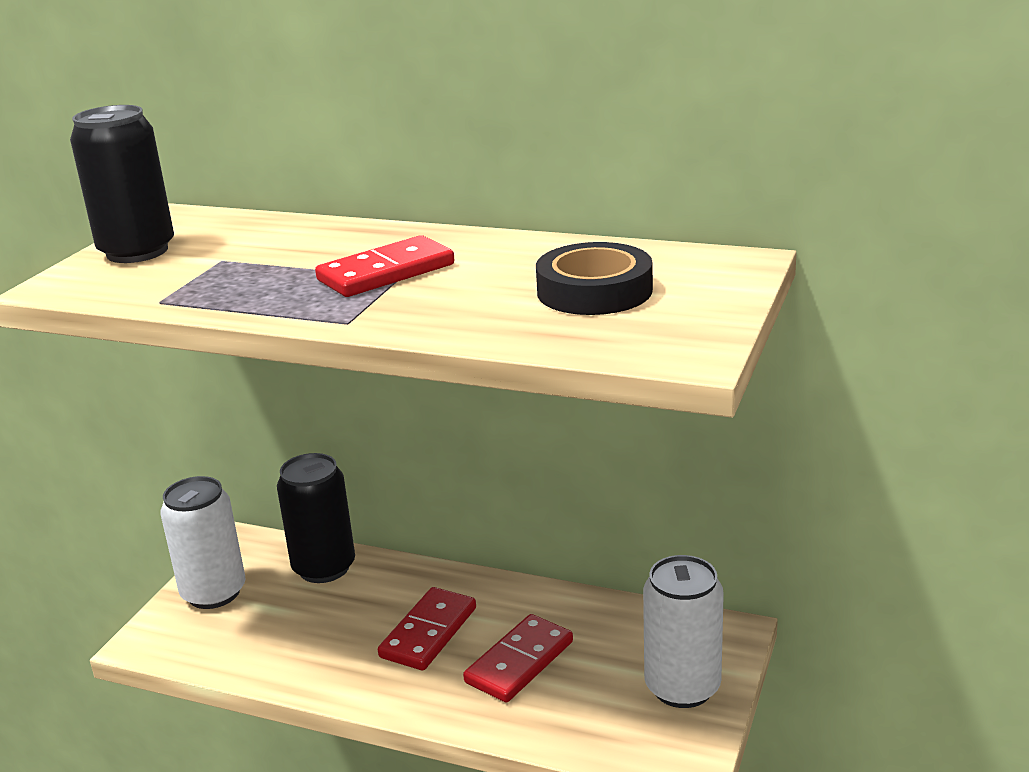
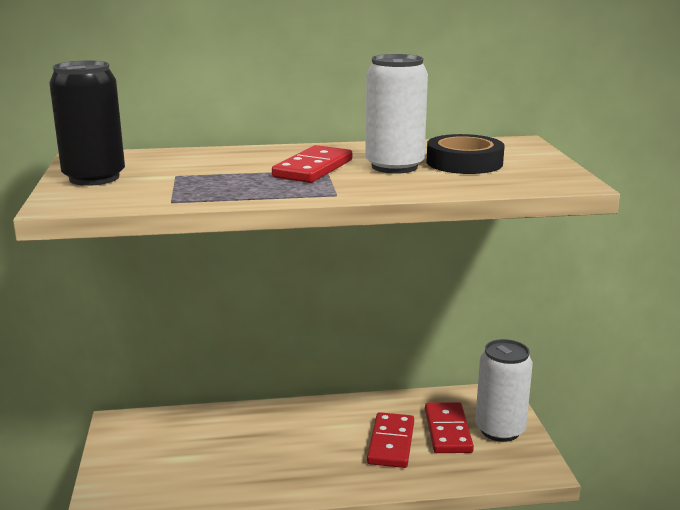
camera: 30 degrees left, 5 degrees down
(214, 593) = (128, 459): white can -> white can (394, 166)
(324, 567) = (201, 422): black can -> none
(429, 632) = (315, 442): red domino -> red domino (448, 431)

